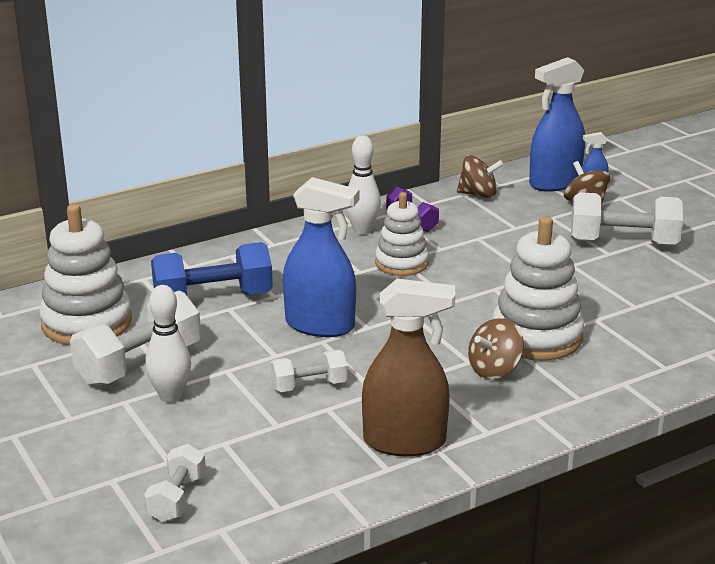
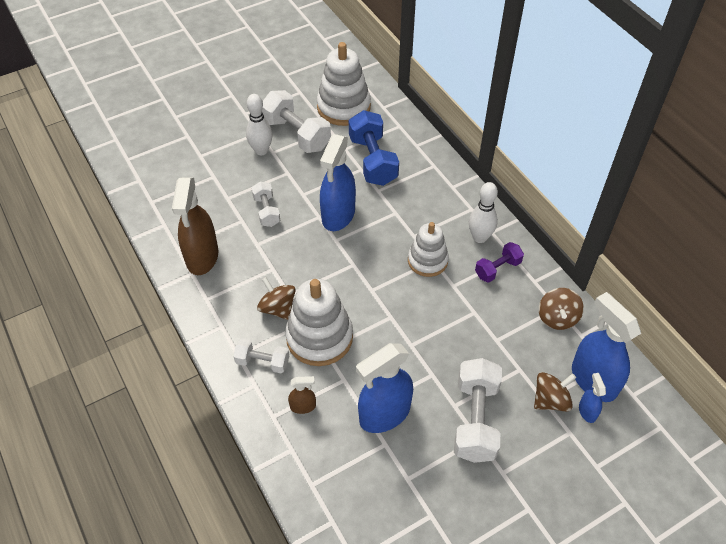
camera: 90 degrees right, 25 degrees up
(177, 498) = (167, 161): white dumbbell -> white dumbbell (262, 362)
(635, 293) = (384, 414): none -> blue spray bottle
(643, 346) = (303, 406): none -> brown spray bottle

